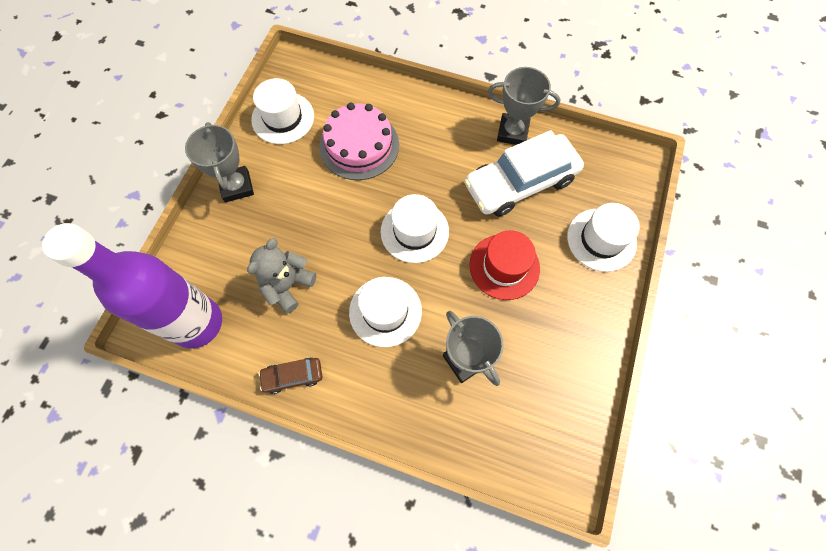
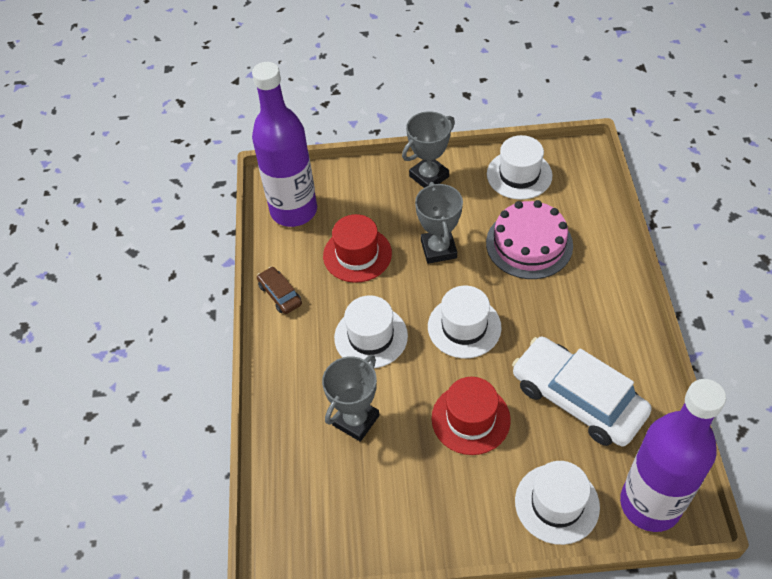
camera: 70 degrees right, 15 degrees down
(288, 285) = (357, 254): grey teddy bear -> red hat
(512, 132) = (636, 369): grey trophy -> grey trophy (438, 249)
(623, 180) = (650, 504): none -> purple bottle

